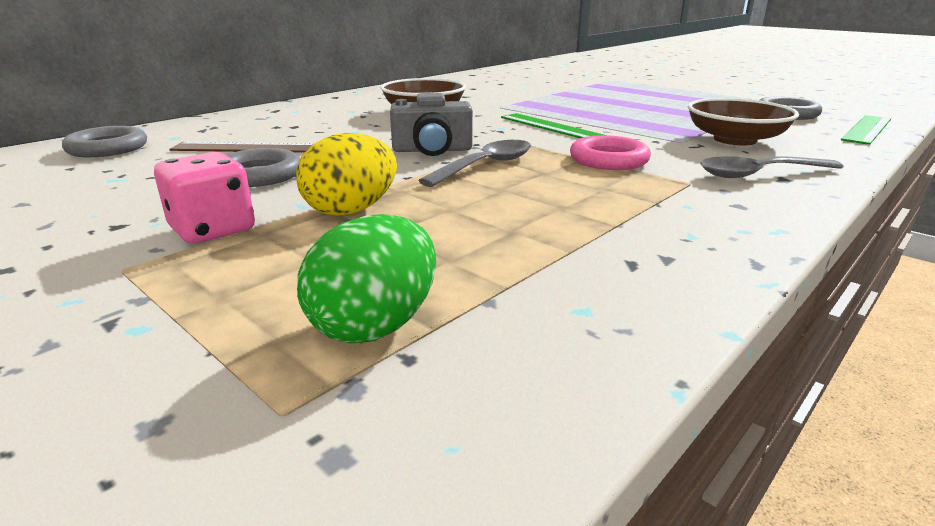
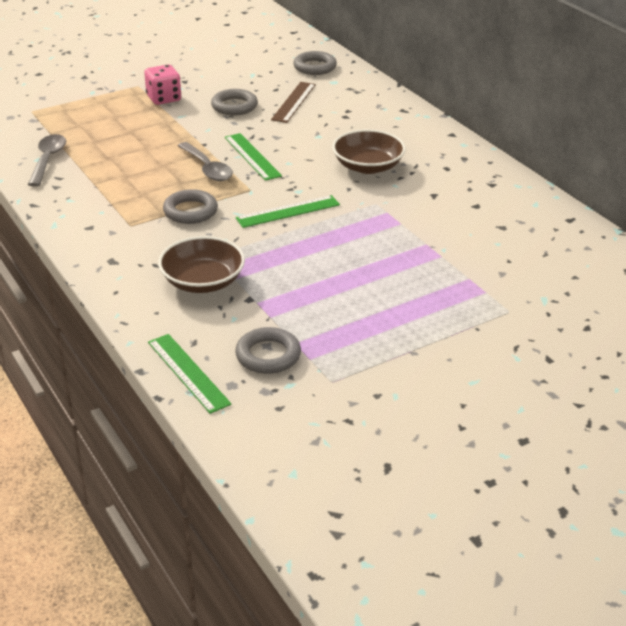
camera: 105 degrees right, 10 degrees up
(351, 210) = (164, 126): yellow egg -> none
(375, 325) = (60, 124): green egg -> none
(432, 150) = (252, 156): grey camera -> green ruler
(608, 160) = (190, 211): pink ring -> grey ring
(759, 174) = (126, 255): grey spoon -> grey spoon (48, 160)

